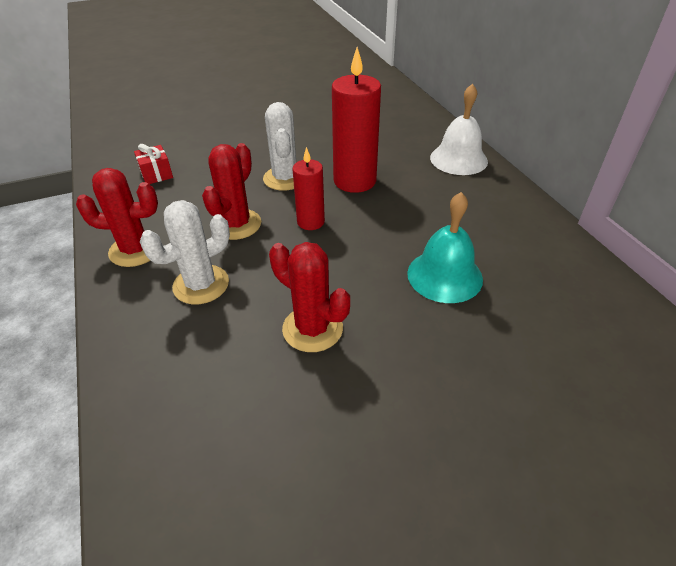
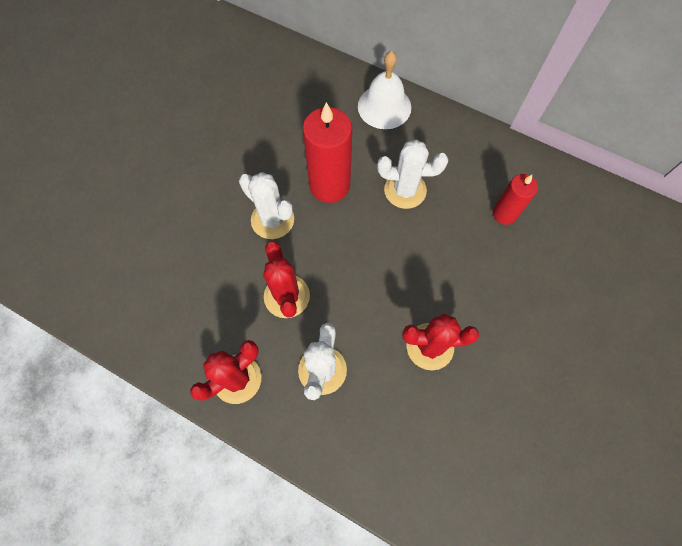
camera: 40 degrees left, 25 degrees up
(156, 174) = (156, 291): red gift -> none
(310, 222) = (338, 253): red candle -> red candle (504, 214)
(418, 213) = (405, 190): none -> white cactus
(444, 275) = (469, 239): turquoise bell -> none

